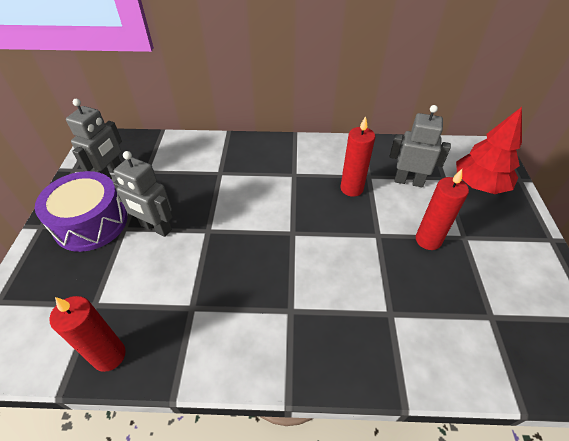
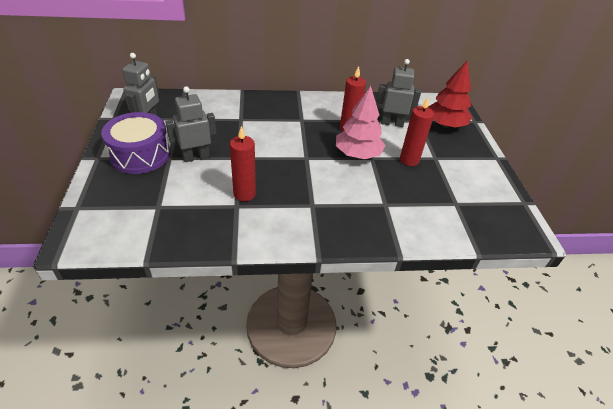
camera: 10 degrees left, 5 degrees down
(109, 356) = (179, 236): red candle -> red candle (244, 194)
(156, 228) = (196, 157): grey robot -> grey robot turned 135 degrees clockwise
(359, 229) = (357, 154): none -> pink tree

